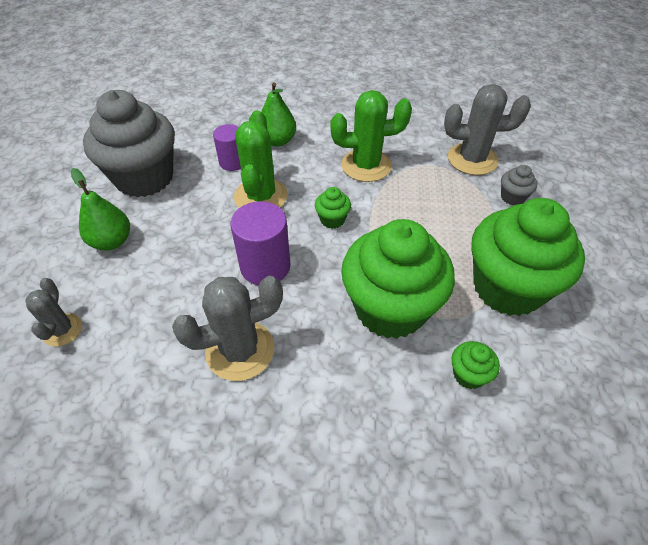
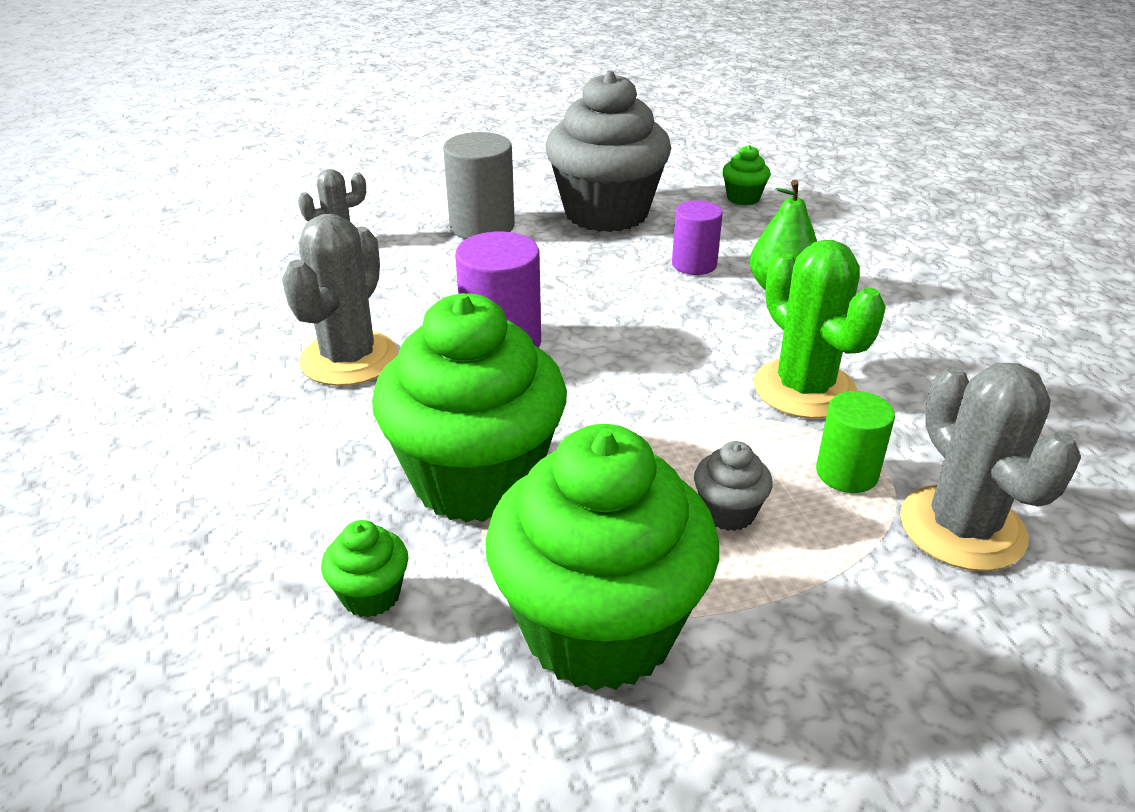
camera: 70 degrees right, 15 degrees down
(112, 241) = (482, 226): green pear -> grey cylinder
(240, 350) = (349, 359): grey cactus -> grey cactus turned 60 degrees clockwise
(261, 196) = (639, 305): green cactus -> none
(332, 220) = (637, 381): green cupcake -> green cupcake (743, 198)
(430, 176) = (846, 473): none -> green cylinder
(512, 197) = (887, 612): grey cupcake -> grey cupcake (728, 512)

